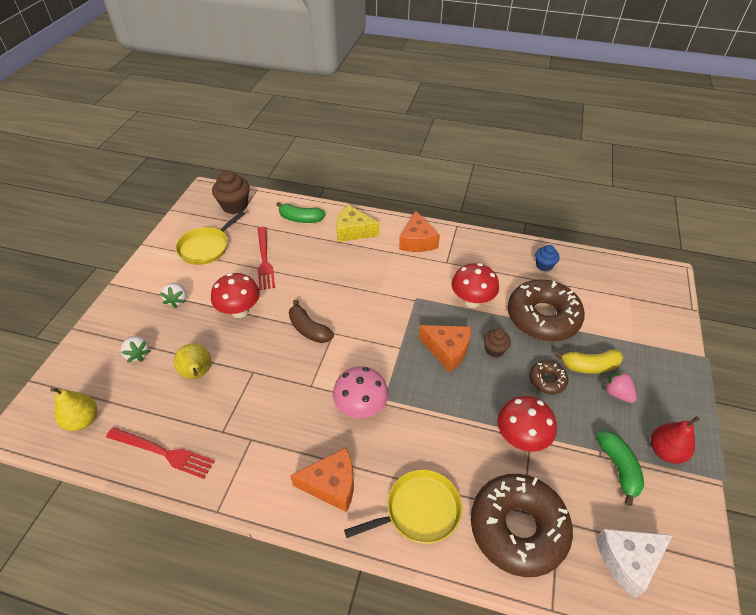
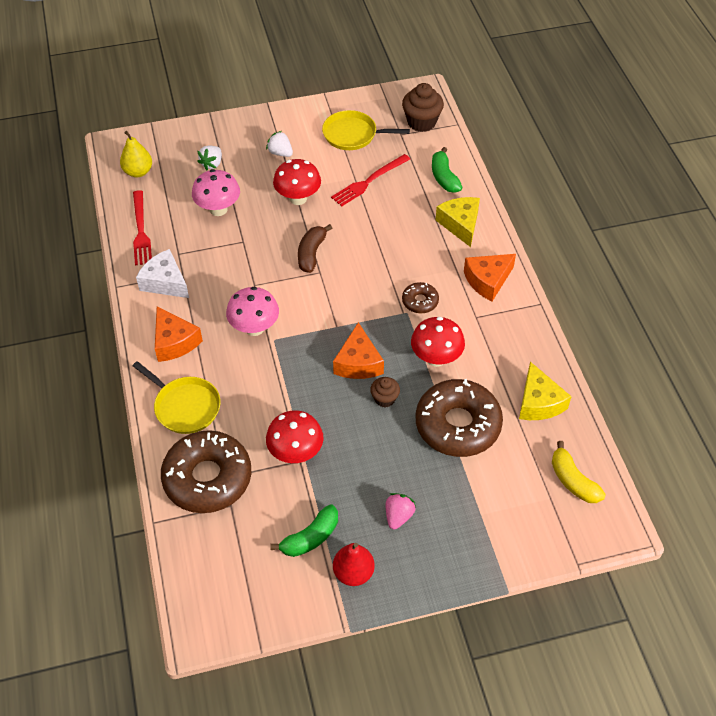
camera: 60 degrees right, 5 degrees up
(177, 300) = (280, 153): white strawberry -> white strawberry turned 75 degrees clockwise
(197, 373) = (218, 209): yellow pear -> pink mushroom
(544, 265) = (538, 402): blue cupcake -> yellow cheese
(547, 380) = (375, 453): brown donut -> brown donut (420, 301)
(589, 366) = (418, 484): yellow banana -> yellow banana (573, 481)
(628, 560) = (222, 565): white cheese -> white cheese (165, 282)

